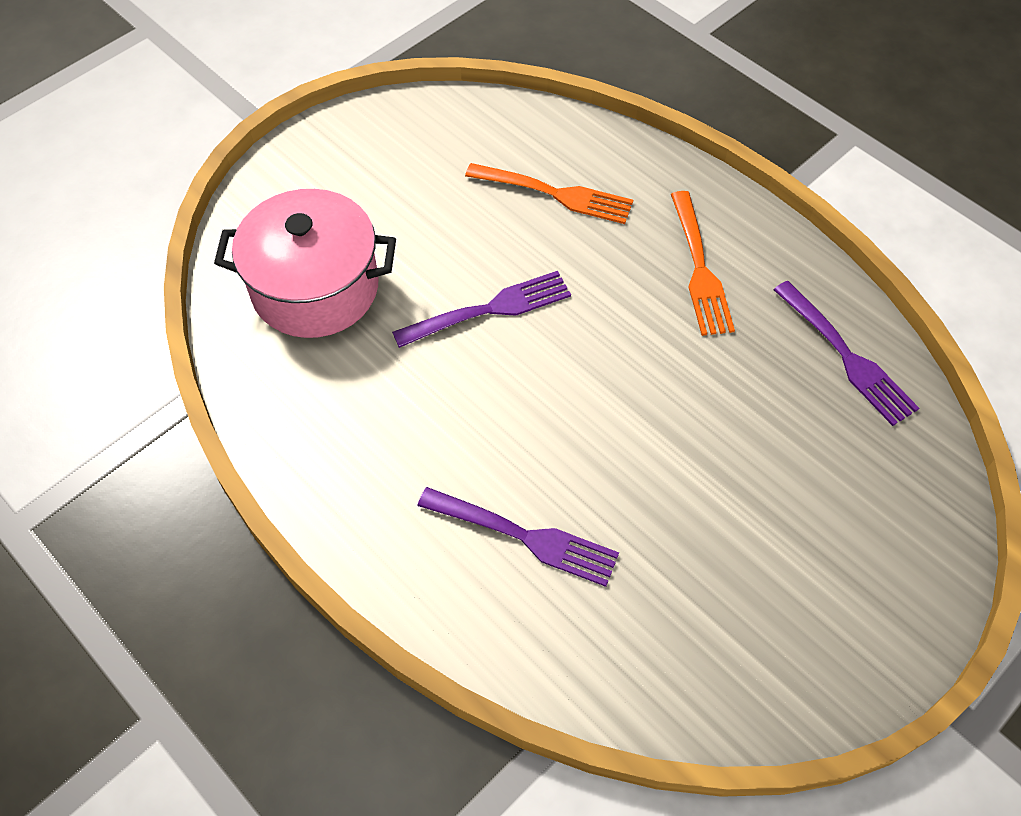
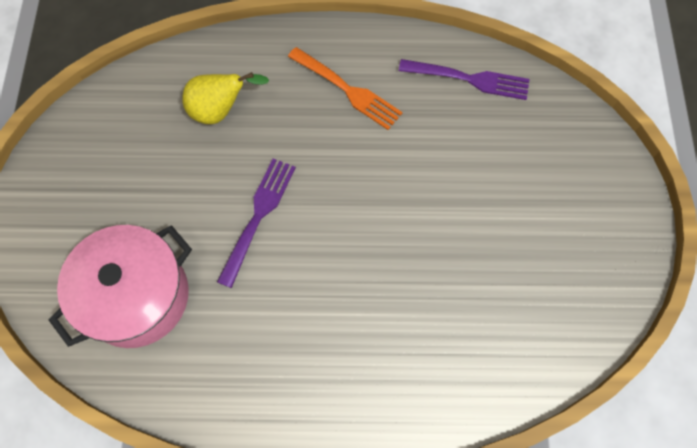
camera: 45 degrees left, 10 degrees up
(523, 537) = (415, 333): purple fork -> none
(554, 194) = (220, 110): orange fork -> yellow pear

